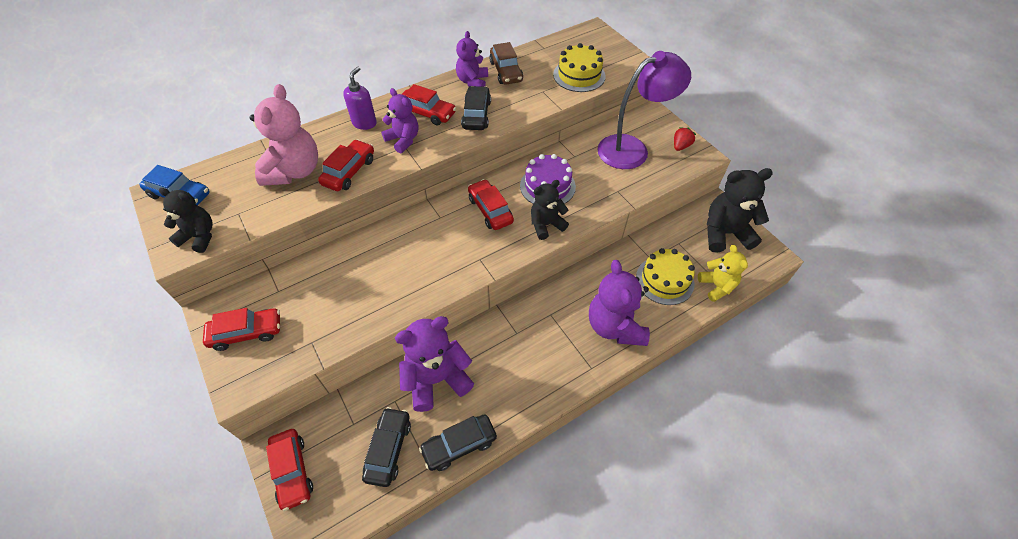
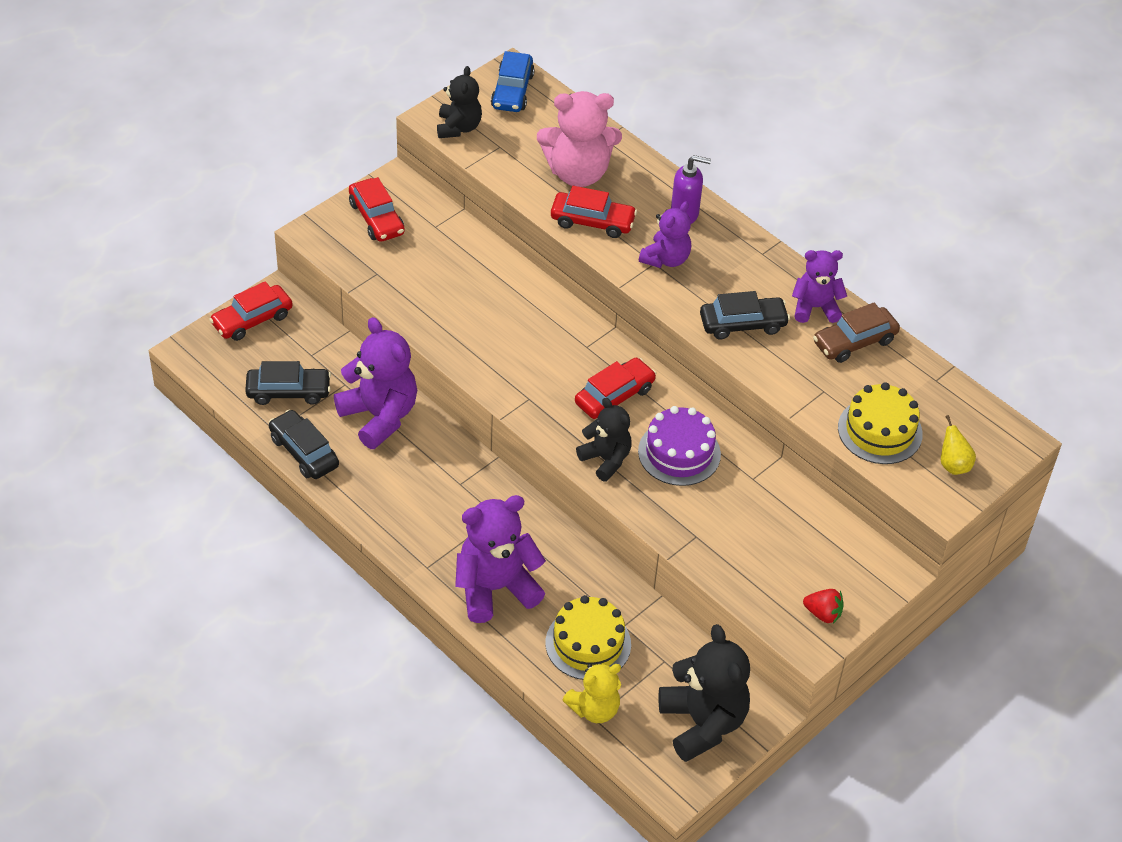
camera: 75 degrees right, 5 degrees down
(427, 113) = (727, 271): red car -> none
(609, 54) = (953, 465): none -> yellow pear
(632, 149) = (794, 549): purple lamp -> none

